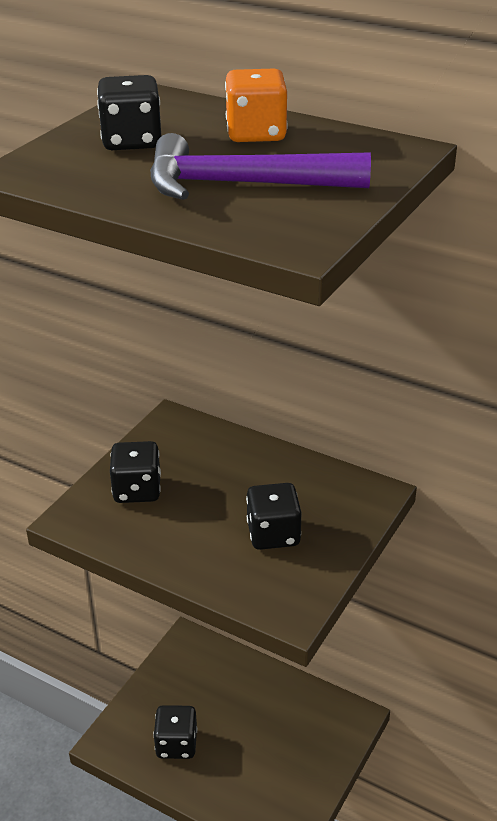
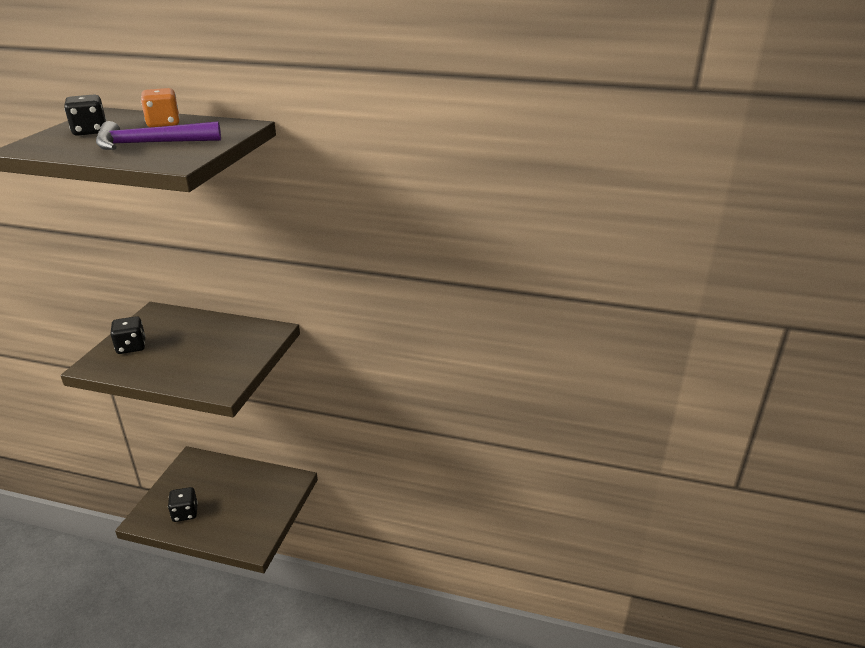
camera: 15 degrees left, 5 degrees down
(273, 534) = (214, 356): black dice -> none

